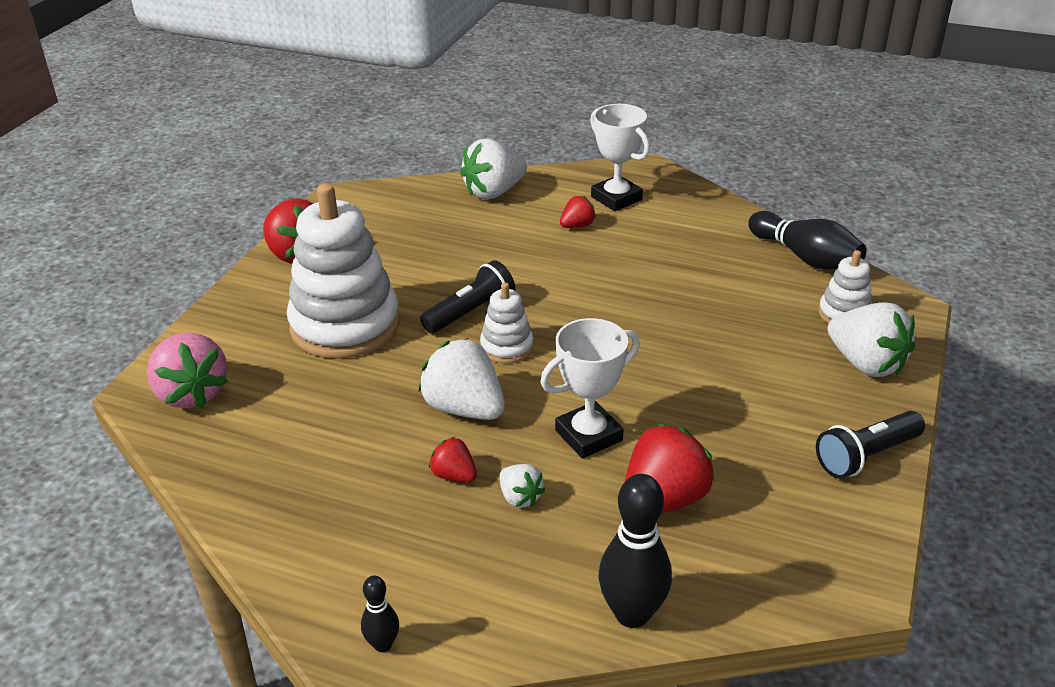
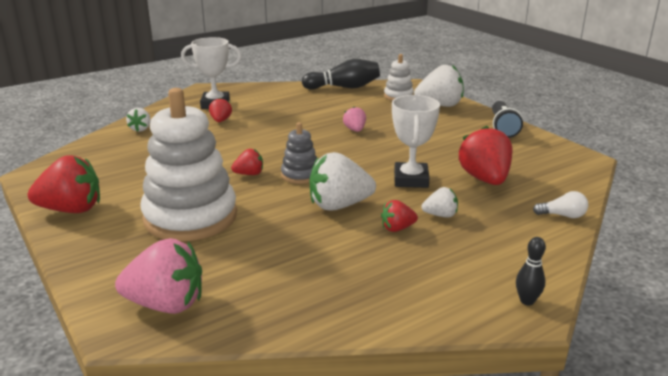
camera: 55 degrees left, 10 degrees down
(470, 313) = (249, 174): black flashlight -> red strawberry
(494, 192) = (140, 129): white strawberry -> white strawberry, size x0.52
(507, 347) = (300, 175): white stacking toy -> grey stacking toy
(632, 614) = (562, 215): black bowling pin -> white light bulb
(678, 329) = (355, 130): none -> pink strawberry

